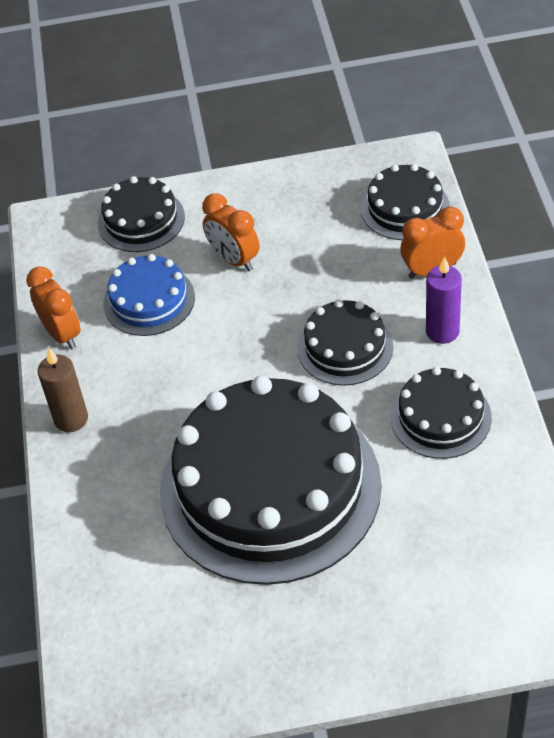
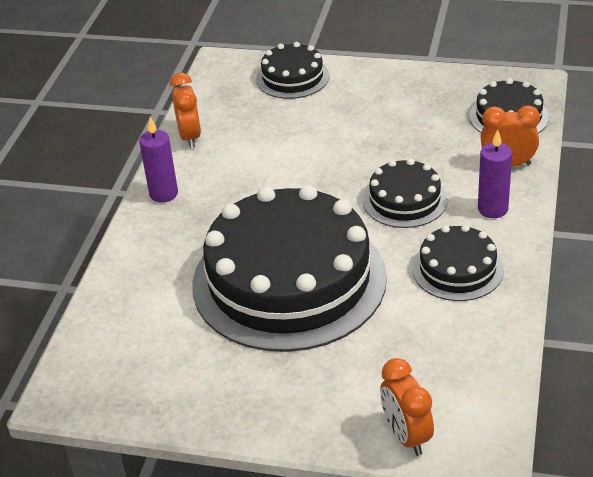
camera: 20 degrees right, 10 degrees down
(71, 419) = (163, 194): brown candle -> purple candle
(149, 300) = (268, 131): blue cake -> none
(234, 259) = (349, 119): orange clock -> orange clock (406, 436)

